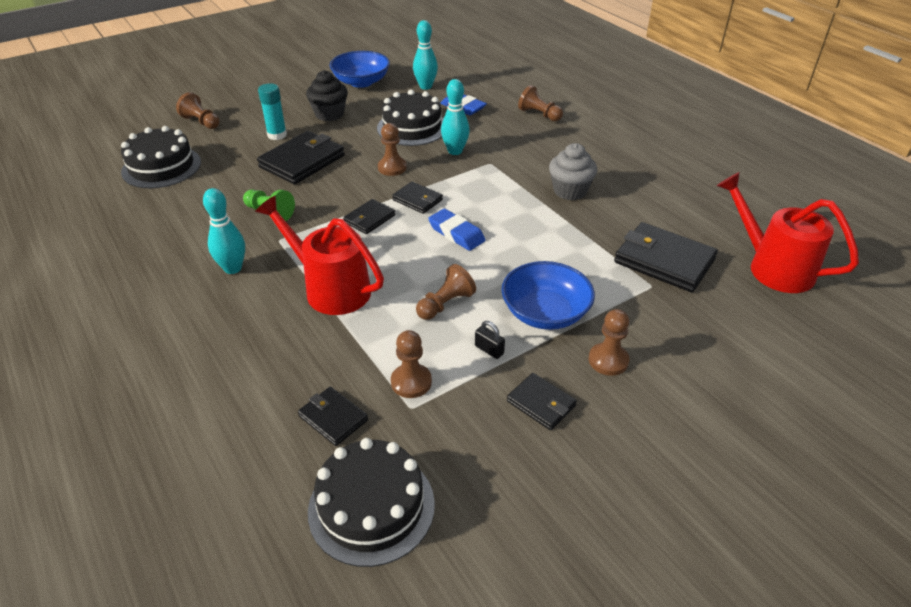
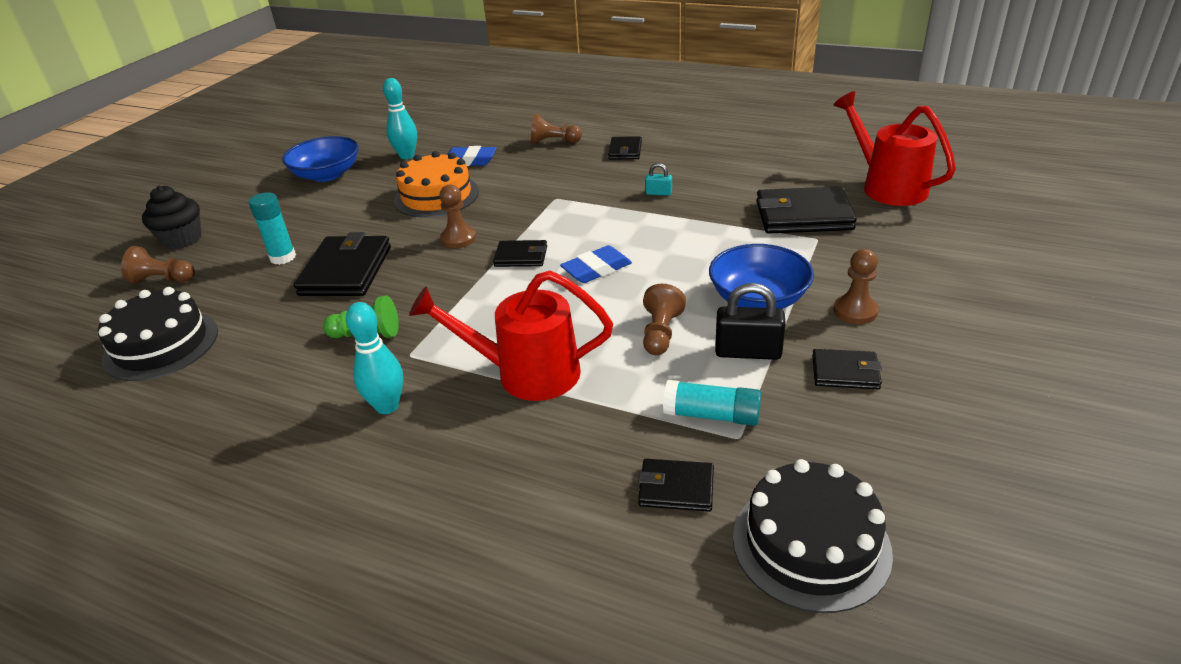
camera: 30 degrees left, 5 degrees down
(329, 114) = (325, 216): black cupcake -> black cupcake (182, 239)
(369, 219) = (490, 293): black wallet -> black wallet (625, 151)
(411, 382) = (711, 415): brown pawn -> turquoise glue stick
(412, 127) = (436, 196): black cake -> orange cake
(455, 151) = (508, 200): turquoise bowling pin -> none
(456, 233) = (596, 269): blue eraser -> blue eraser turned 45 degrees counterclockwise
(489, 350) = (748, 352): black padlock -> black padlock, size x1.87
(570, 191) = (658, 193): grey cupcake -> turquoise padlock
(771, 267) = (886, 186): red watering can -> red watering can turned 45 degrees clockwise

